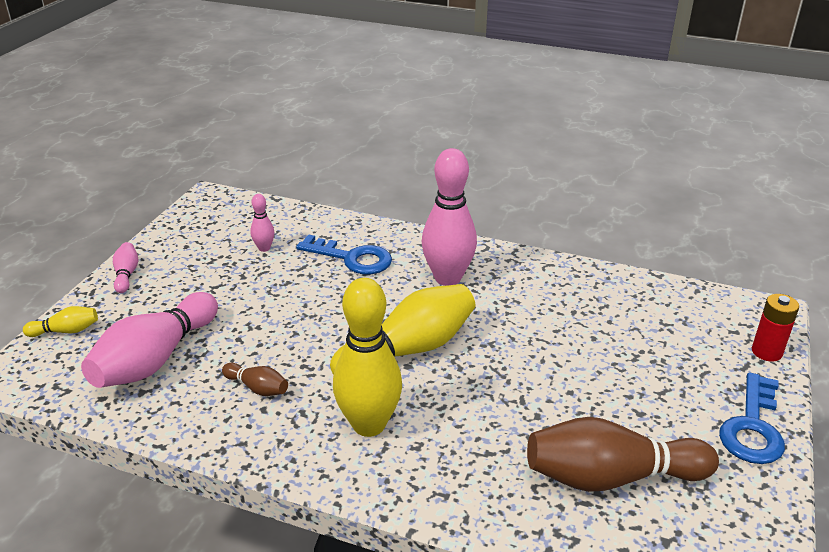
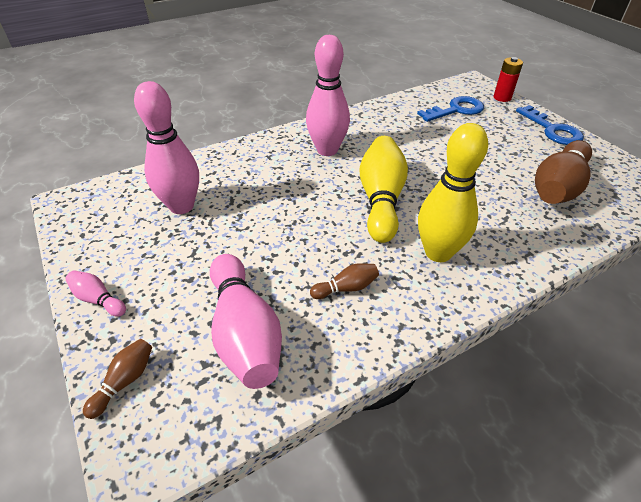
camera: 50 degrees left, 10 degrees up
(66, 331) = (125, 381): yellow bowling pin -> brown bowling pin
(264, 248) = (181, 206): pink bowling pin -> pink bowling pin, size x2.18
(352, 258) = (254, 174): blue key -> blue key (456, 110)

